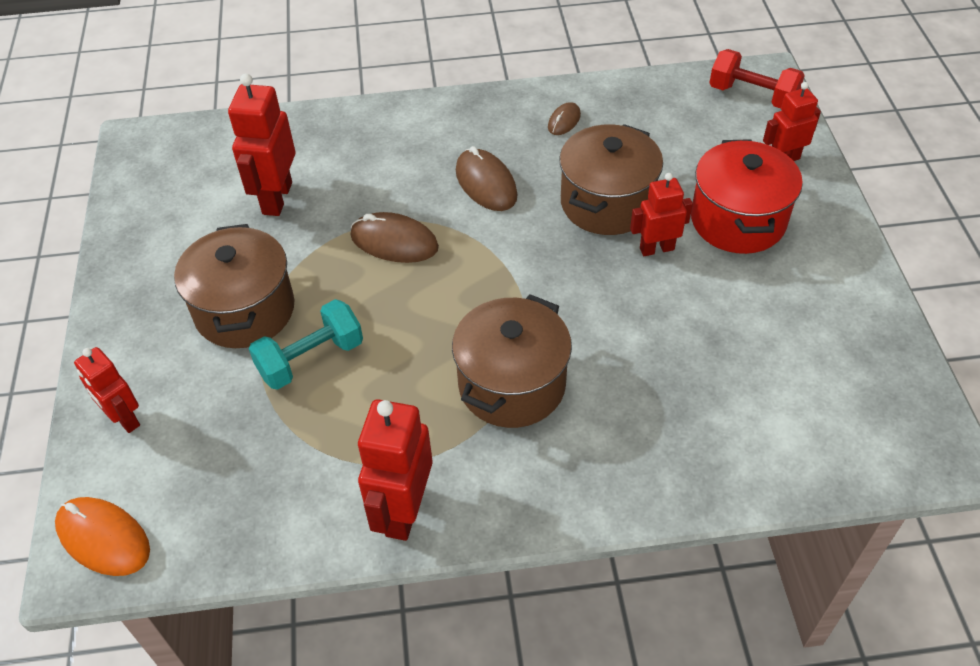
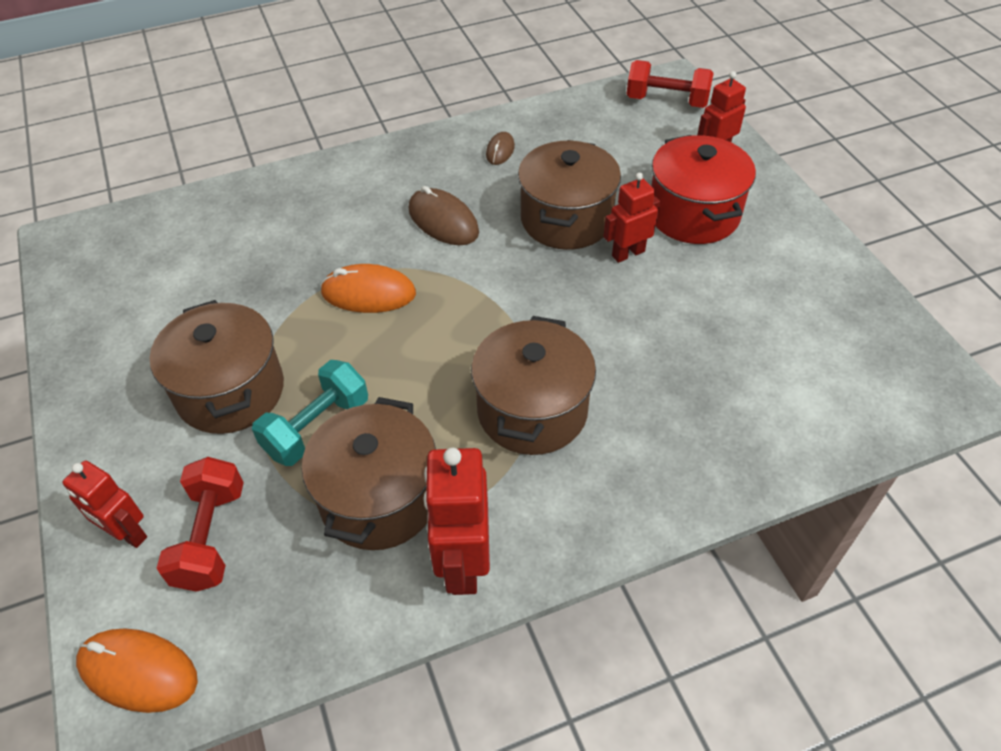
camera: 15 degrees left, 0 degrees up
(192, 437) = (210, 537): none -> red dumbbell
(276, 198) = (232, 272): red robot -> none
(347, 436) = (379, 498): none -> brown pot
(394, 242) = (368, 293): brown mouse -> orange mouse

